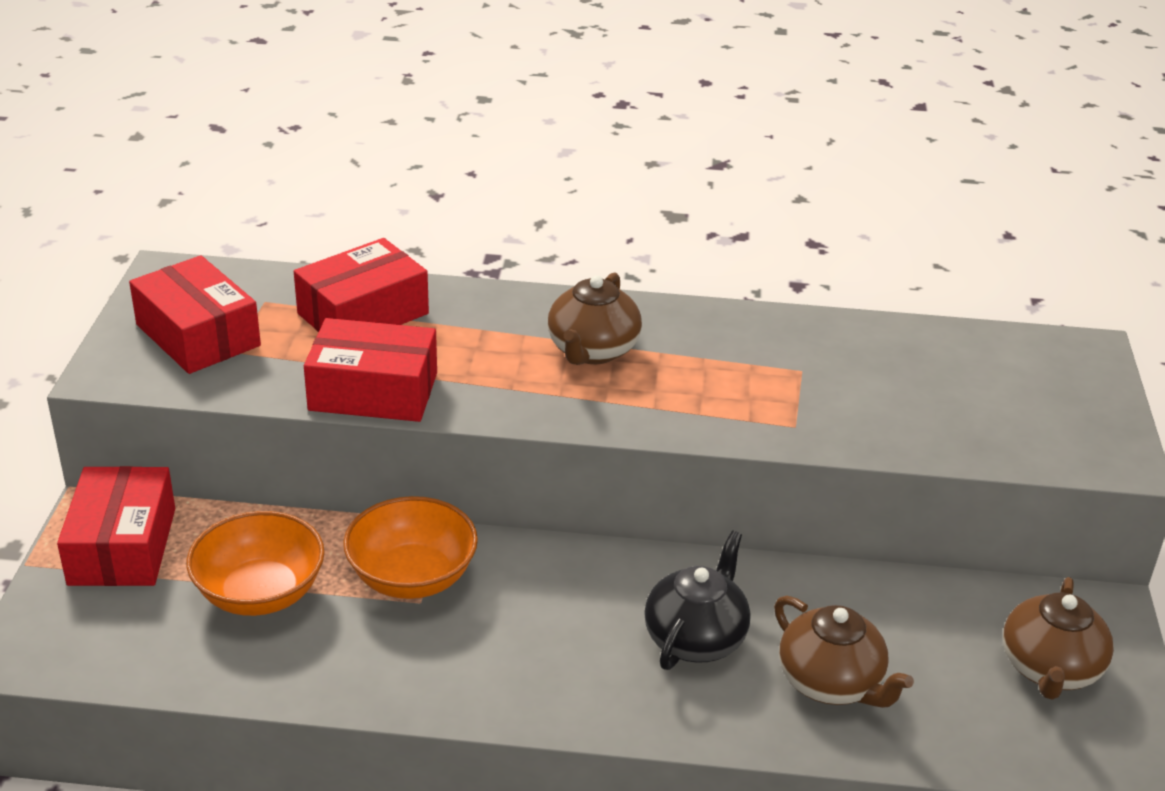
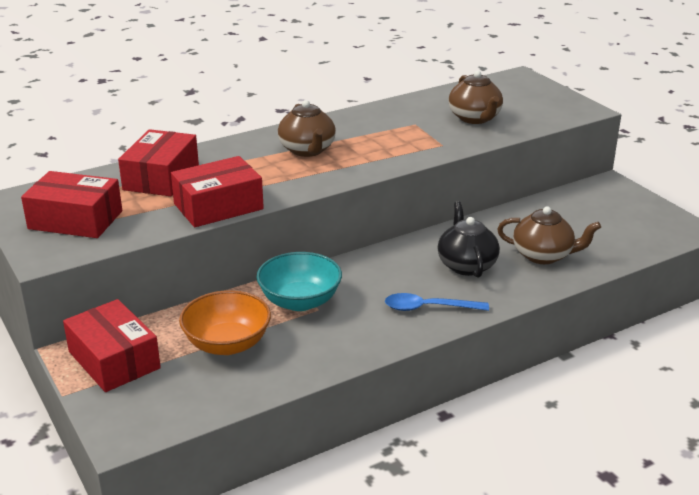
camera: 35 degrees left, 5 degrees down
(412, 577) = (300, 301): orange bowl -> turquoise bowl
(560, 678) = (428, 308): none -> blue spoon
(1049, 669) = (617, 213): brown teapot -> brown teapot (475, 118)

